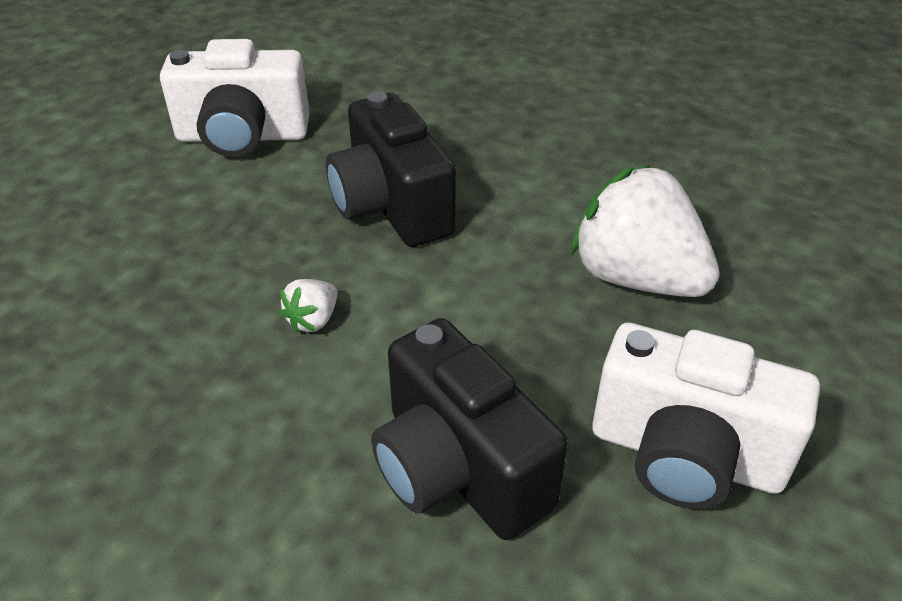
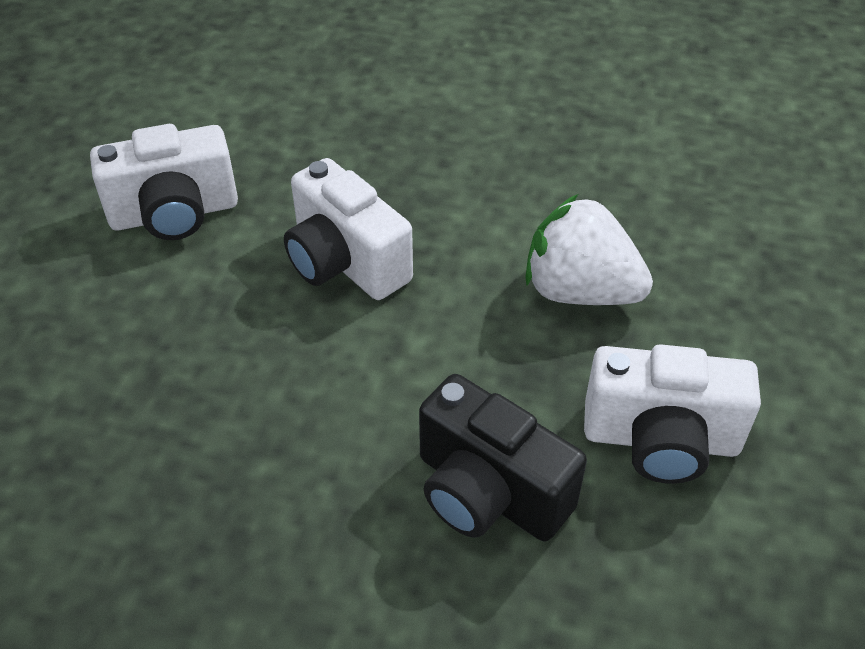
camera: 15 degrees left, 5 degrees up
(313, 320) = (318, 388): white strawberry -> none
(391, 206) = (345, 262): black camera -> white camera

